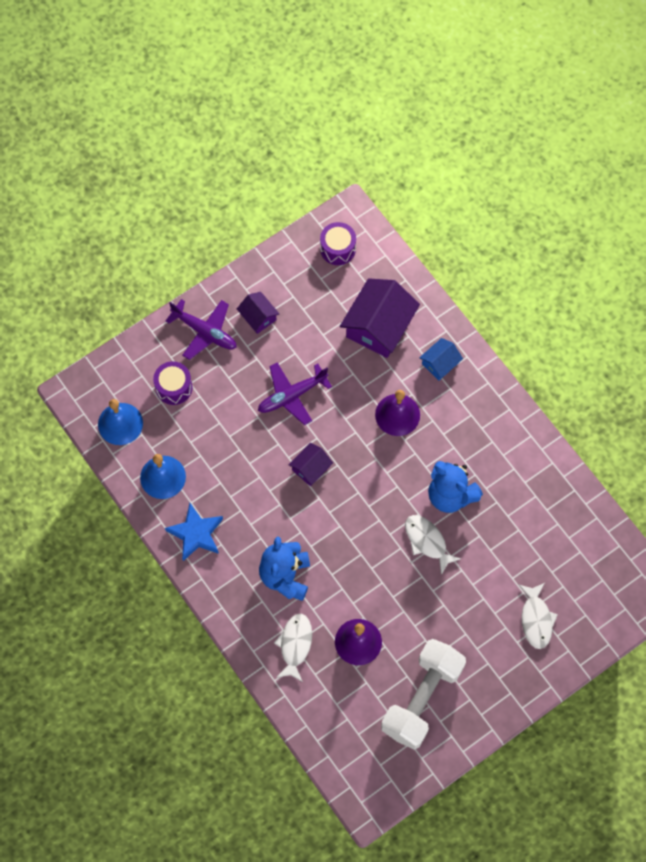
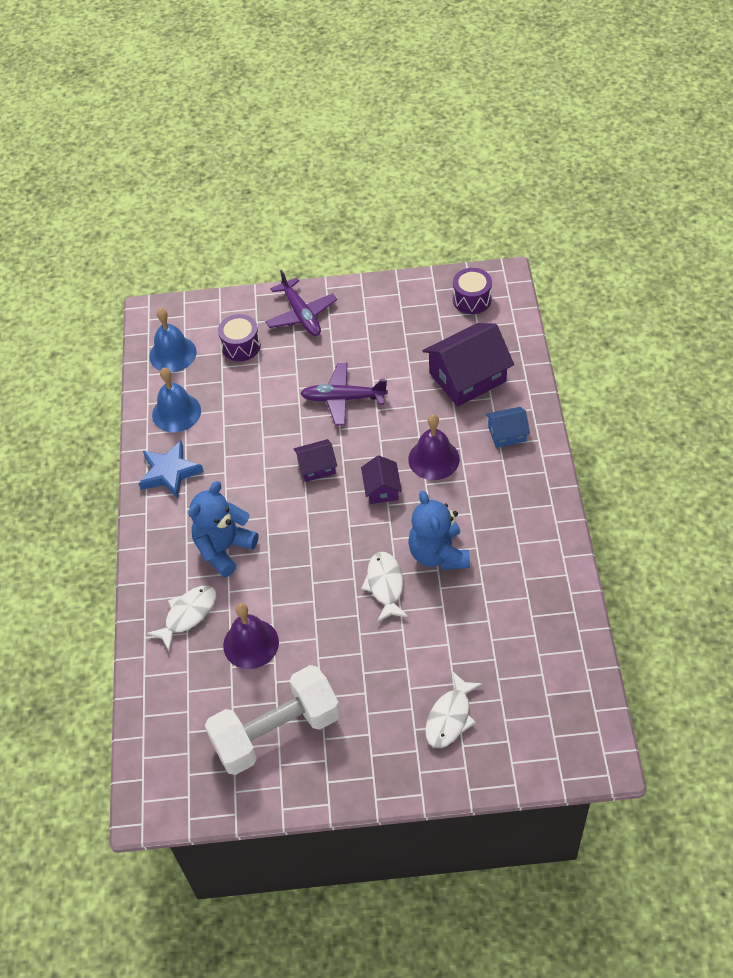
camera: 35 degrees right, 15 degrees down
(258, 317) = (358, 323): purple house -> purple house (381, 489)

